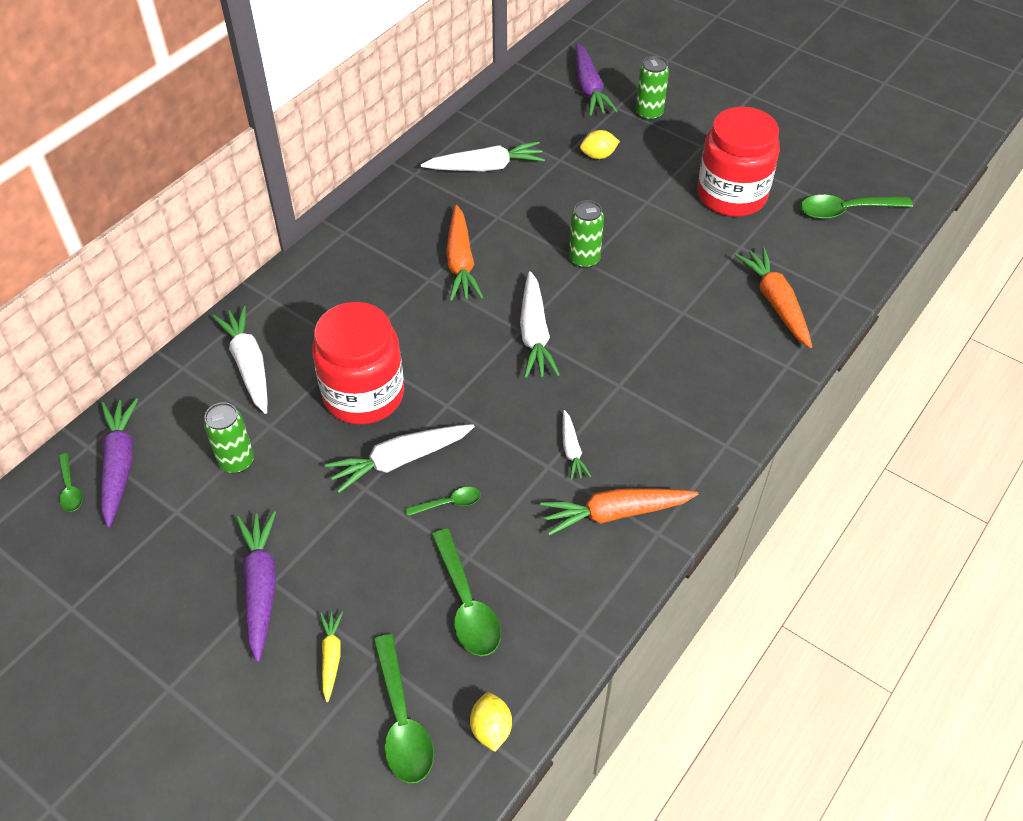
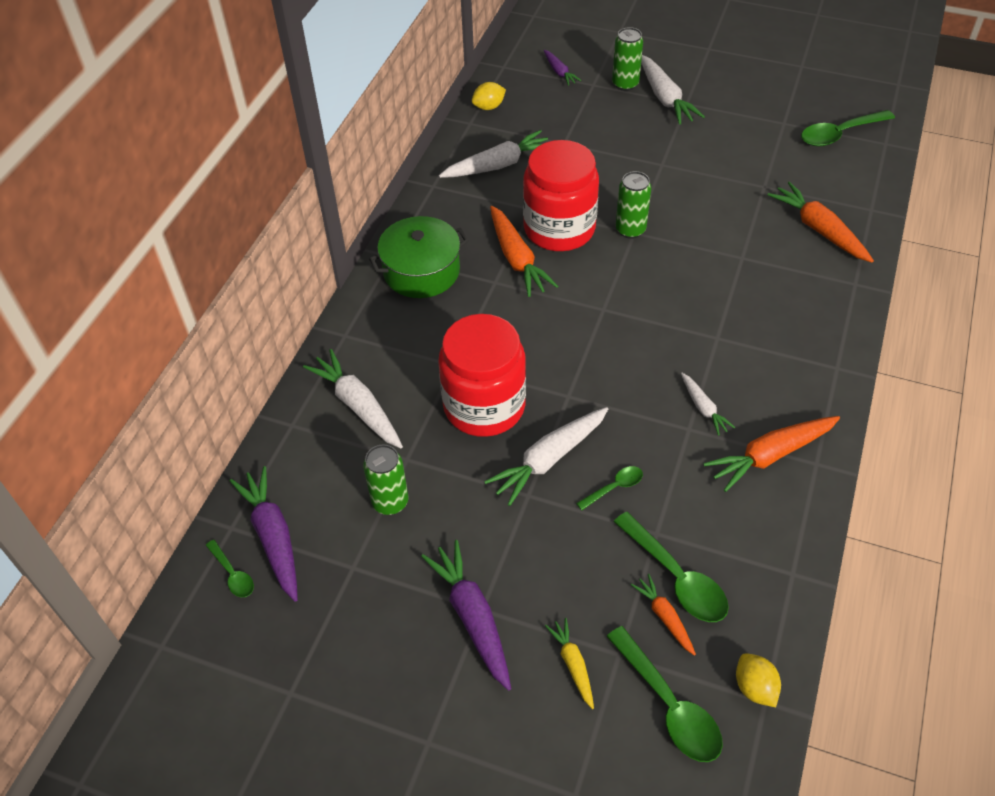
camera: 15 degrees left, 0 degrees up
(365, 253) = (421, 271): none -> green pot
(437, 638) = (664, 617): none -> orange carrot
(534, 333) = (618, 309): white carrot -> white carrot (665, 97)
(589, 88) = (559, 72): purple carrot -> purple carrot, size x0.56
(598, 155) = (597, 132): yellow lemon -> yellow lemon (489, 107)
(731, 195) = (734, 142): red jar -> red jar (559, 229)

